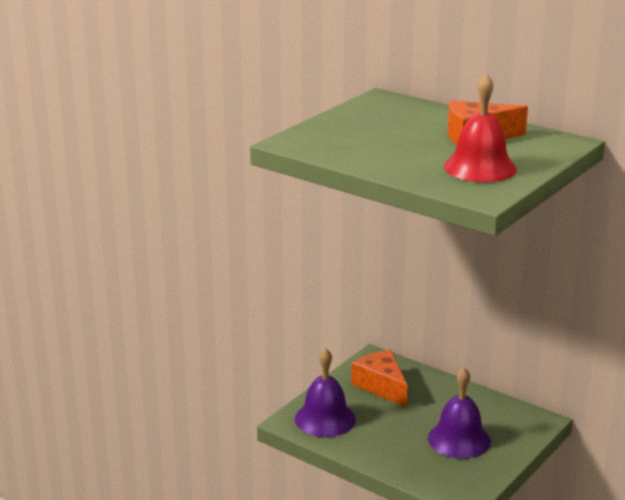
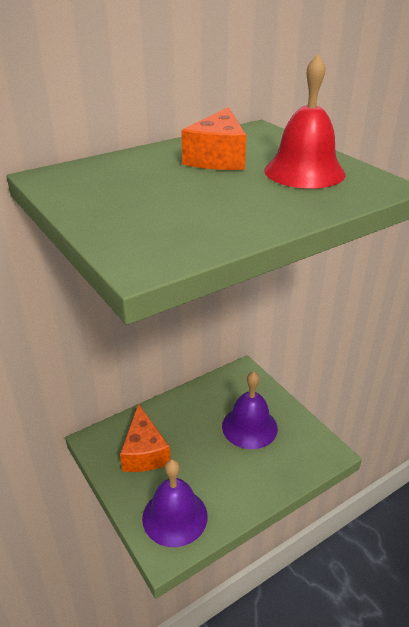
camera: 70 degrees left, 10 degrees up
(381, 386) = (144, 452): orange cheese -> orange cheese turned 90 degrees counterclockwise

